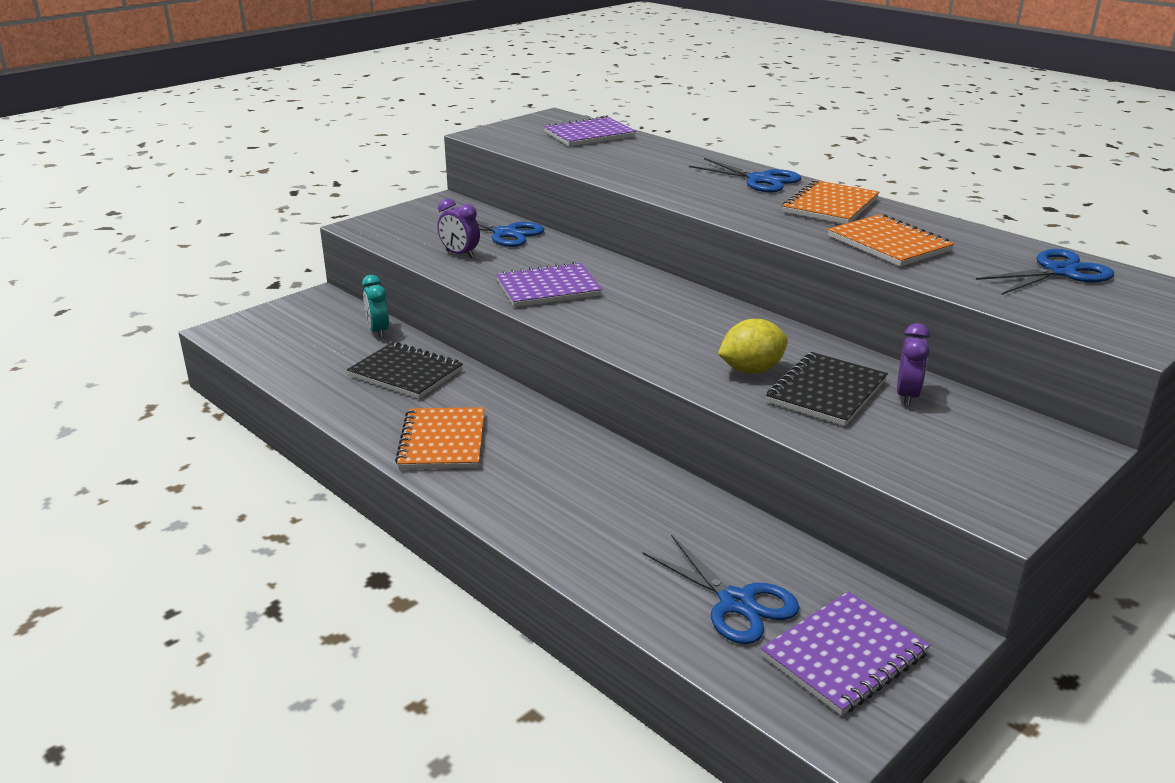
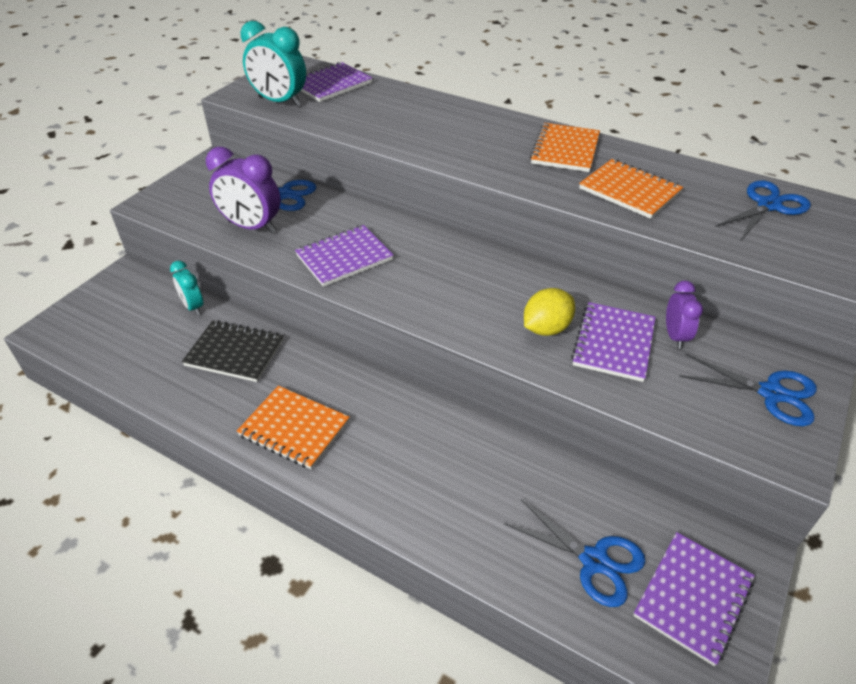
camera: 15 degrees left, 15 degrees up
(443, 441) = (294, 428): orange notebook -> orange notebook turned 45 degrees counterclockwise
(460, 254) = (252, 227): purple clock -> purple clock, size x1.69
(525, 143) = (279, 102): none -> turquoise clock
(759, 180) = (496, 125): blue scissors -> blue scissors (771, 393)
(826, 392) = (613, 343): black notebook -> purple notebook

